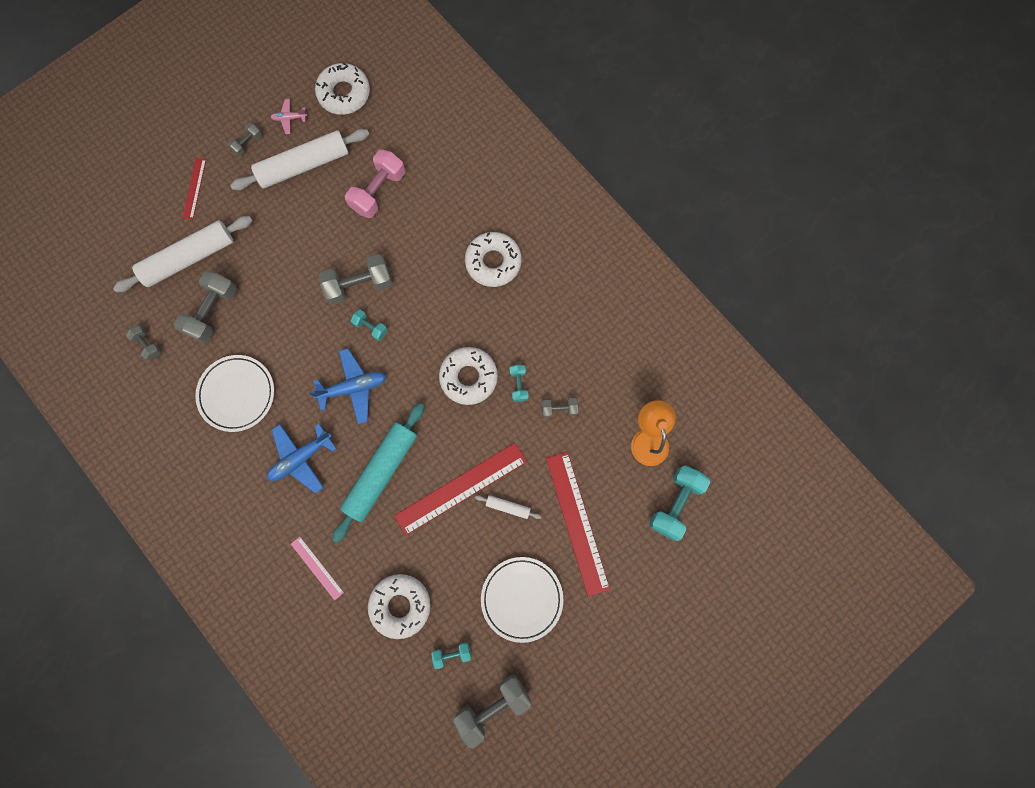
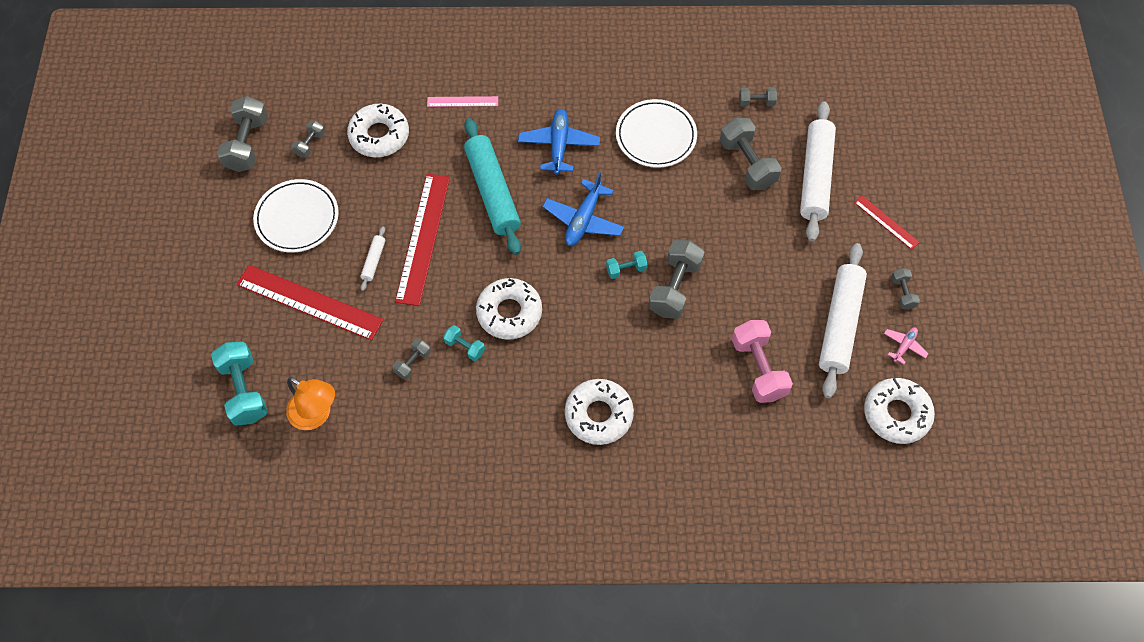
camera: 130 degrees right, 15 degrees down
(452, 653) = (310, 144): turquoise dumbbell -> grey dumbbell
(508, 507) = (374, 261): white rolling pin -> white rolling pin turned 45 degrees counterclockwise

